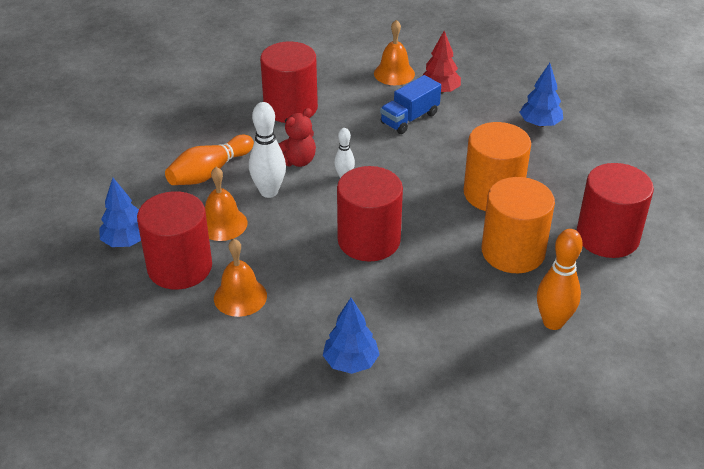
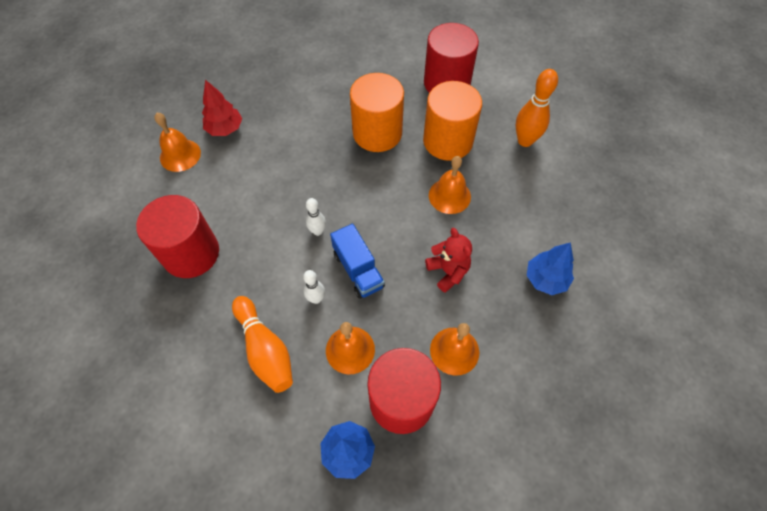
camera: 75 degrees left, 20 degrees up
(269, 192) = (316, 299): white bowling pin -> white bowling pin, size x0.57
(297, 161) = (279, 265): red teddy bear -> red teddy bear (448, 271)
(369, 240) = (408, 233): red cylinder -> none
(409, 118) = (255, 161): blue truck -> blue truck (358, 270)
(432, 265) = (449, 196): none -> orange bell
(539, 124) = (302, 78): blue tree -> none

